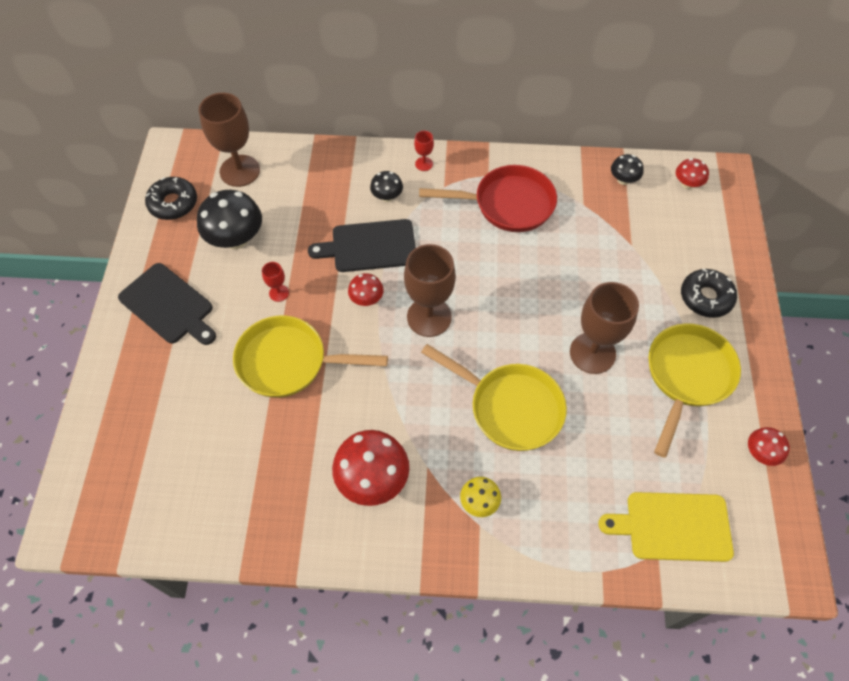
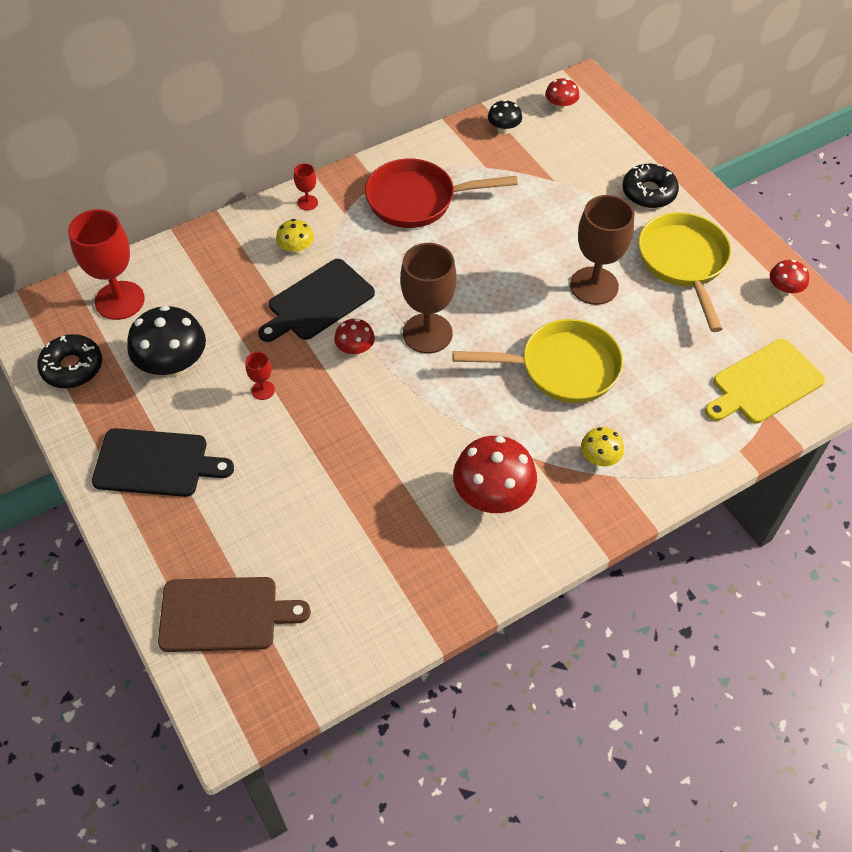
camera: 35 degrees left, 5 degrees down
(123, 446) = (224, 614): none -> brown cutting board
(240, 171) = (119, 300): brown goblet -> red goblet
(289, 362) = (327, 444): yellow pan -> none
(387, 196) = (296, 249): black mushroom -> yellow mushroom
(507, 204) = (417, 200): red pan -> red pan turned 150 degrees counterclockwise

